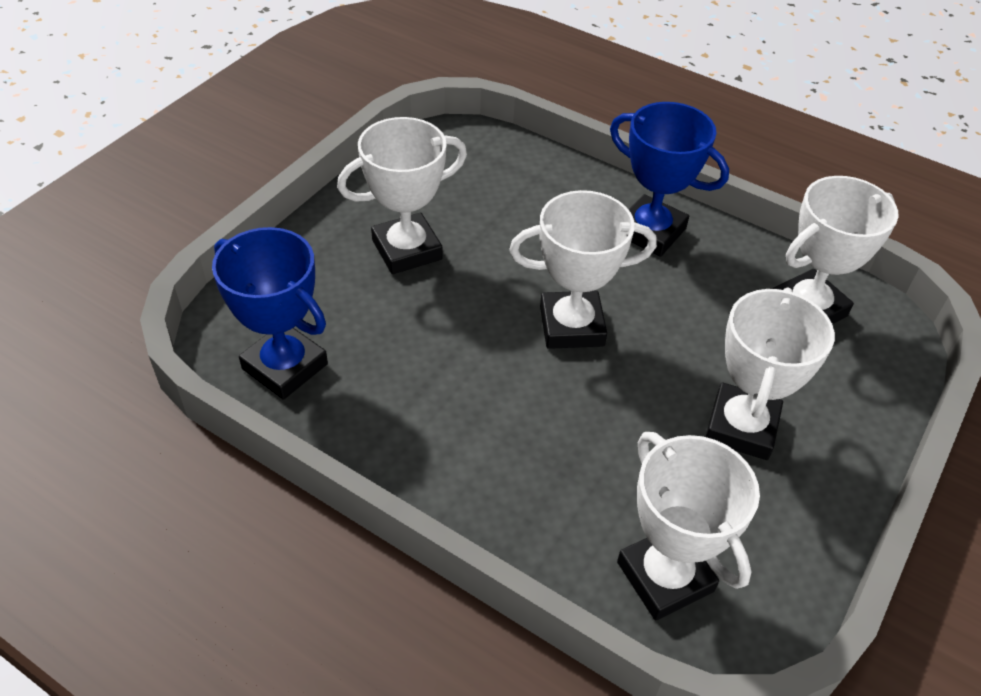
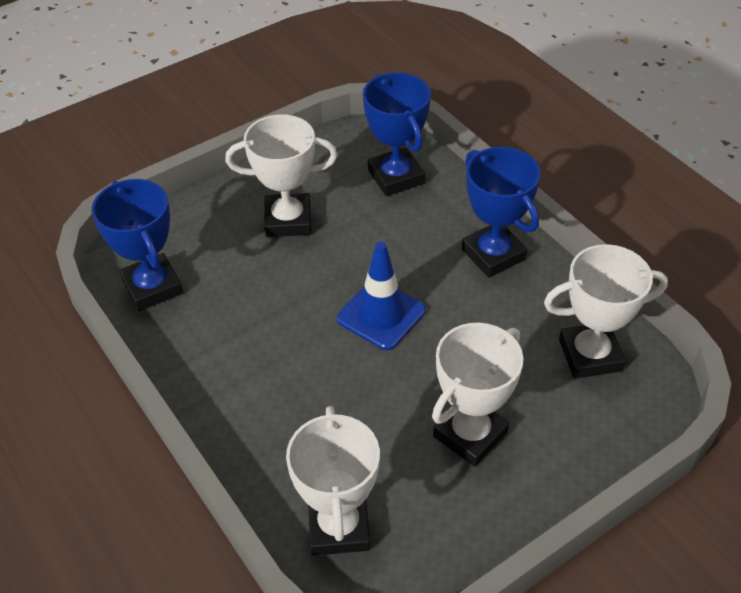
camera: 25 degrees right, 0 degrees up
(500, 175) = (396, 177): none -> blue trophy
(571, 326) = (381, 315): white trophy -> blue traffic cone

